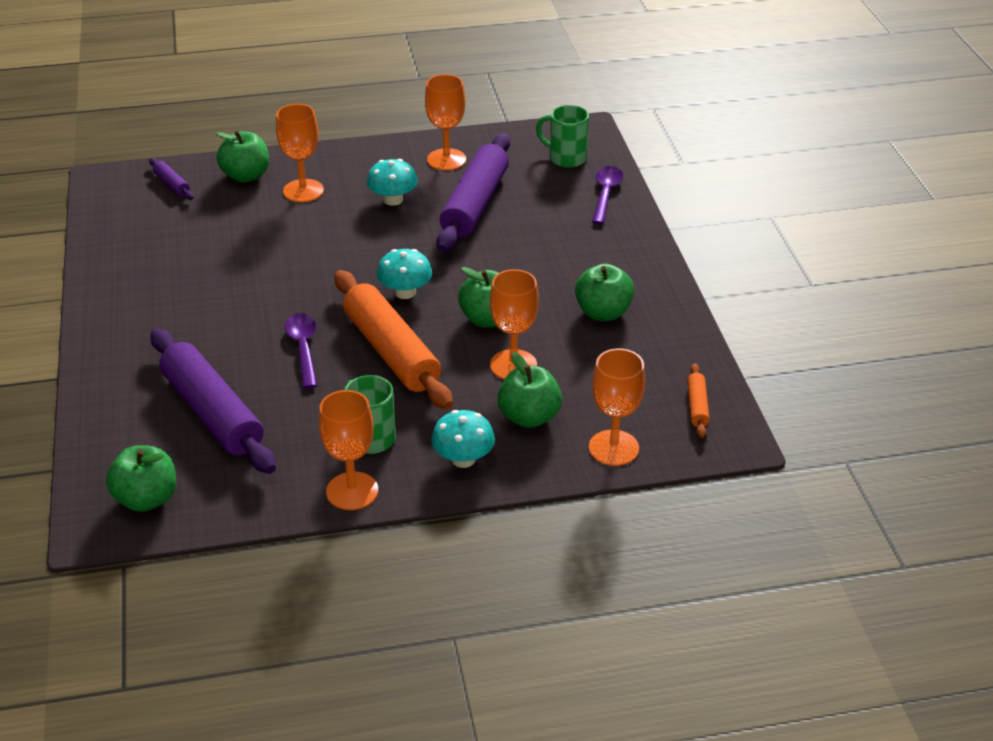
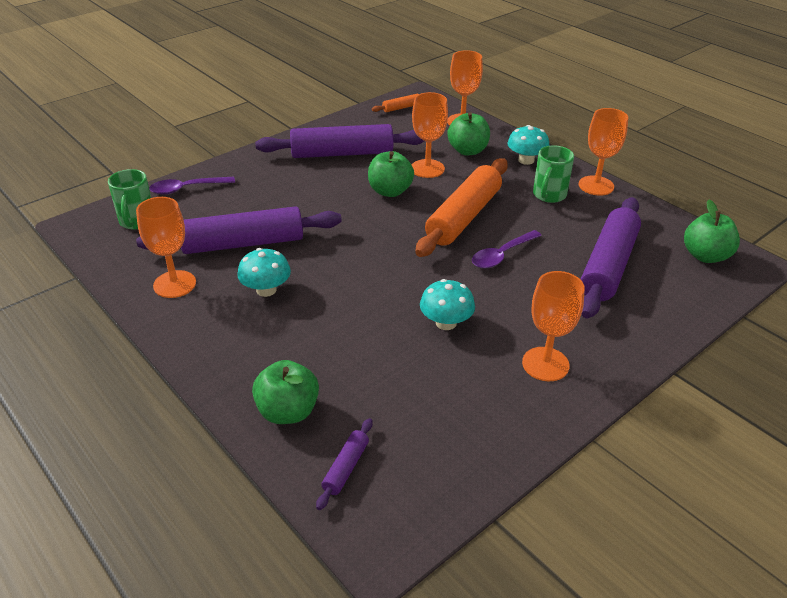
camera: 120 degrees left, 0 degrees up
(303, 191) = (289, 353): orange goblet -> orange goblet (545, 364)
(405, 292) = (393, 235): turquoise mushroom -> turquoise mushroom (446, 323)
(603, 313) = (342, 153): green apple -> purple rolling pin

